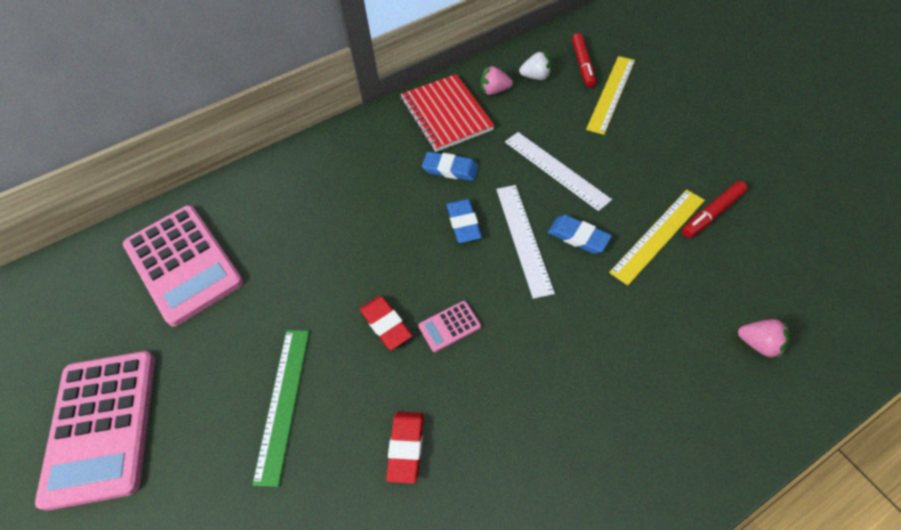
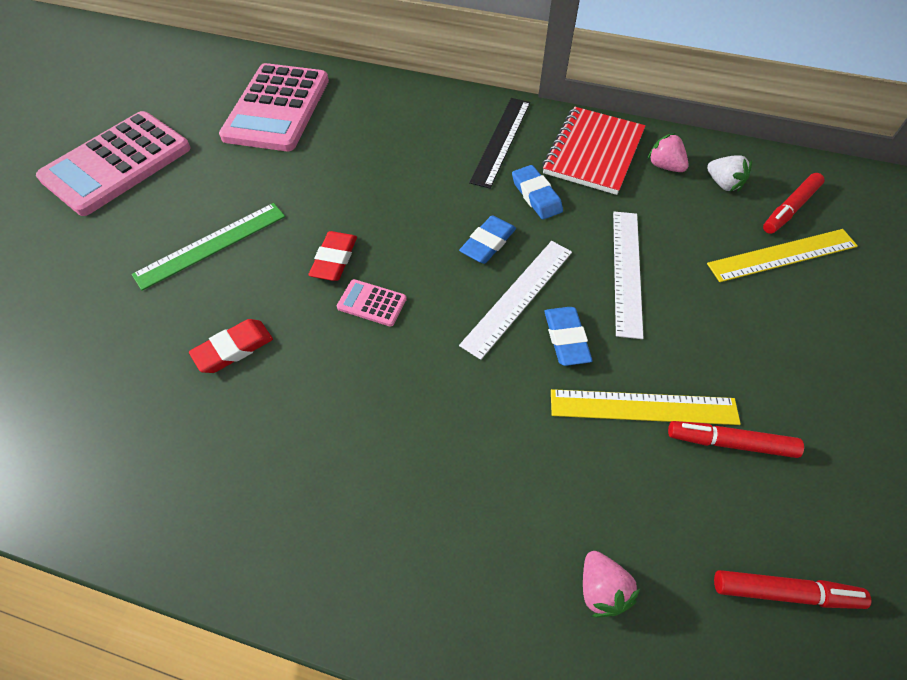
camera: 45 degrees right, 0 degrees up
(381, 153) = (501, 141): none -> black ruler
(814, 260) = (784, 592): none -> red marker

